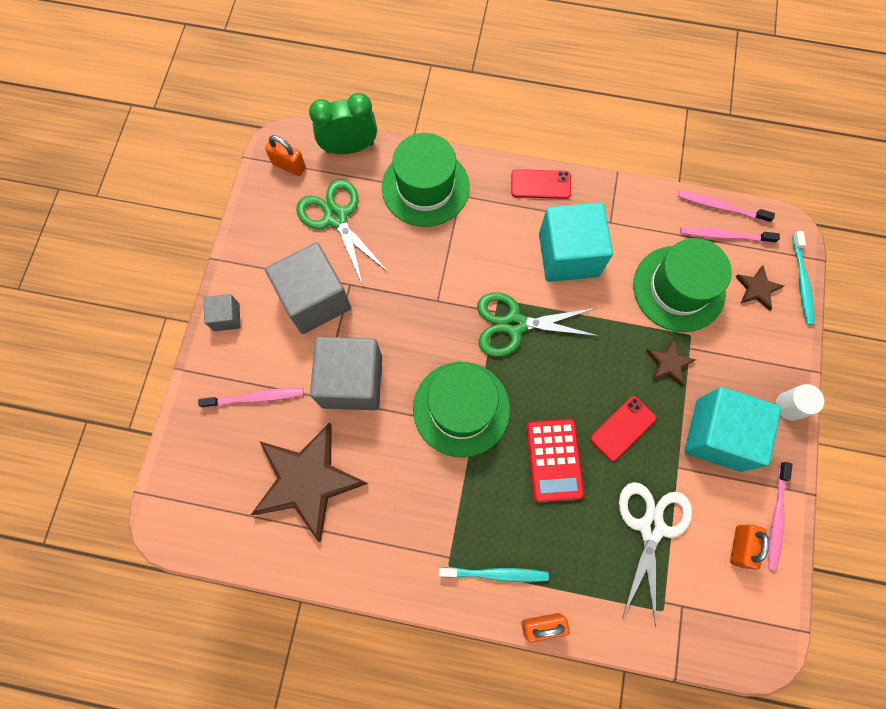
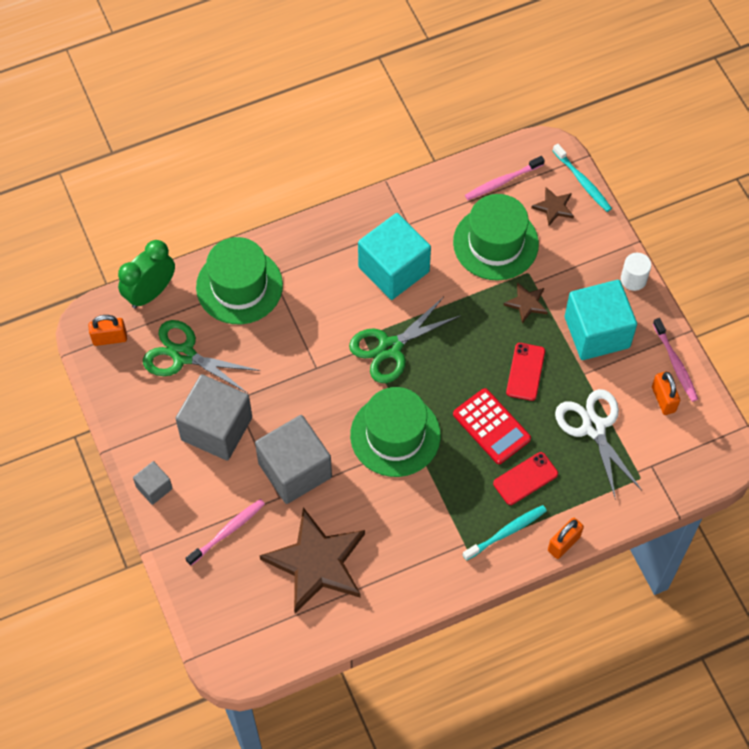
camera: 35 degrees left, 10 degrees down
(540, 184) = (331, 227): red phone -> red phone (525, 478)
(720, 207) = (484, 161): pink toothbrush -> none

